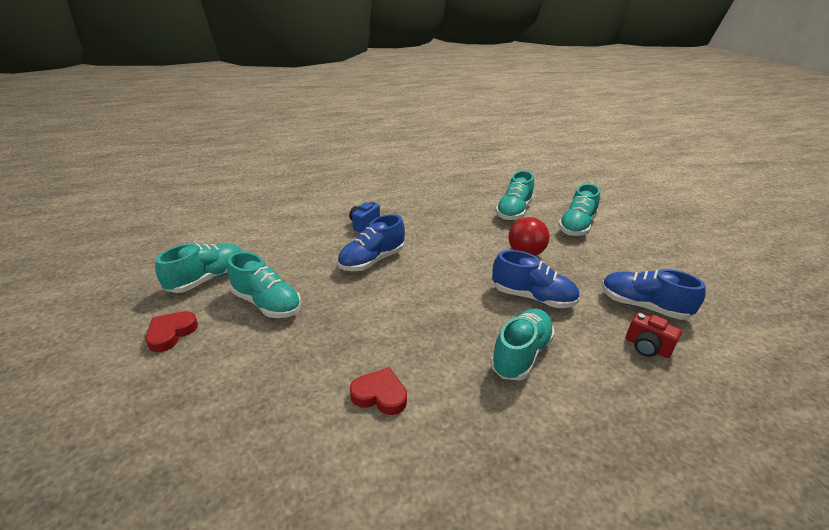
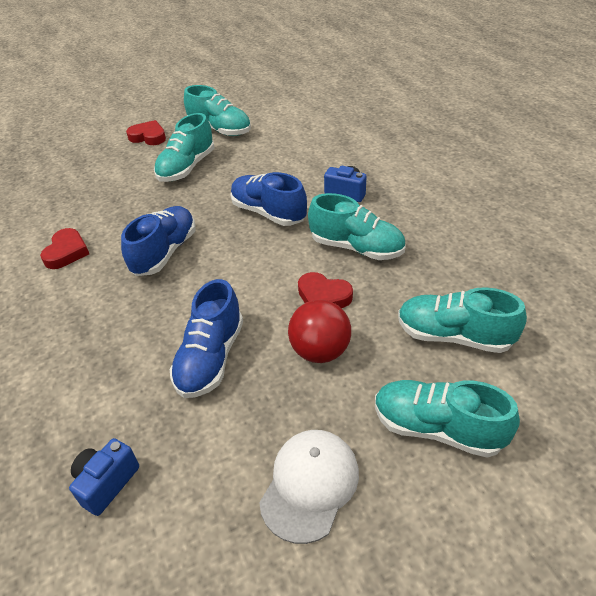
camera: 85 degrees right, 10 degrees up
(476, 247) = (323, 296): none -> red heart
(521, 354) = (106, 346): turquoise shoe -> turquoise shoe (356, 248)
(621, 267) = (310, 485): none -> white cap
(643, 306) = (198, 498): blue shoe -> blue shoe (164, 252)
(647, 347) = (106, 483): red camera -> blue camera

